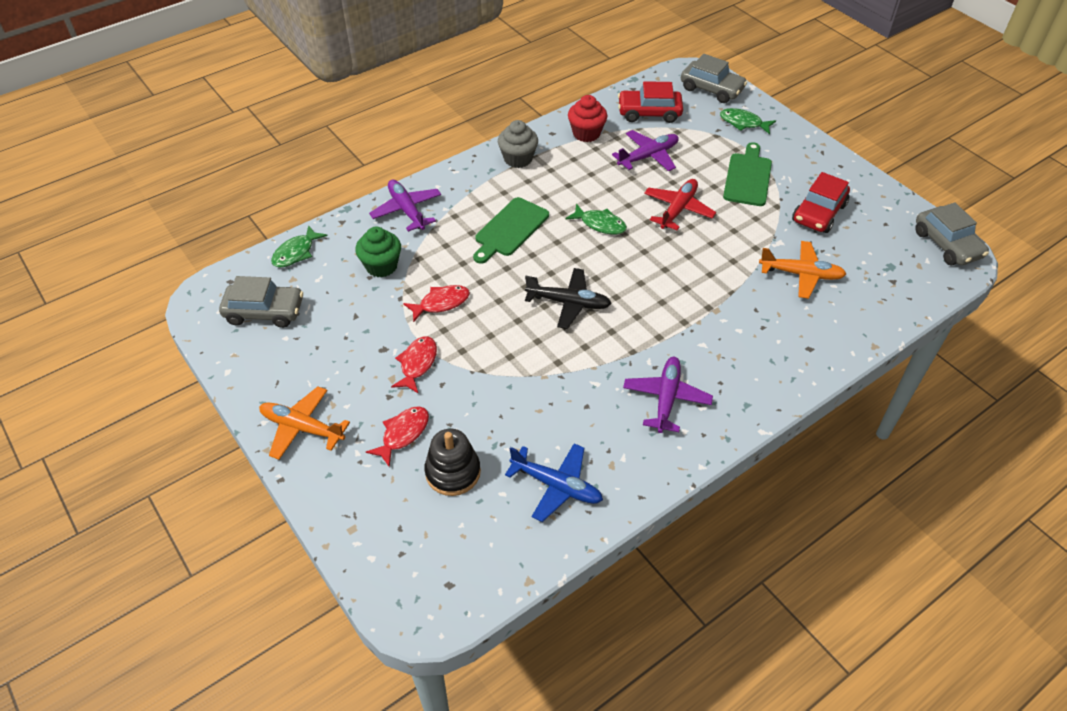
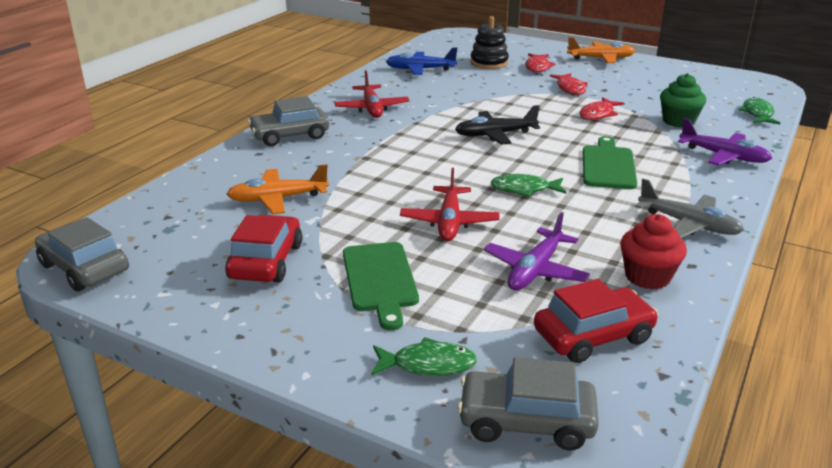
camera: 155 degrees right, 20 degrees down
(264, 312) = (715, 87): grey car -> grey car (290, 135)
(518, 159) = (688, 224): grey cupcake -> grey plane
(666, 398) = (372, 108): purple plane -> red plane

